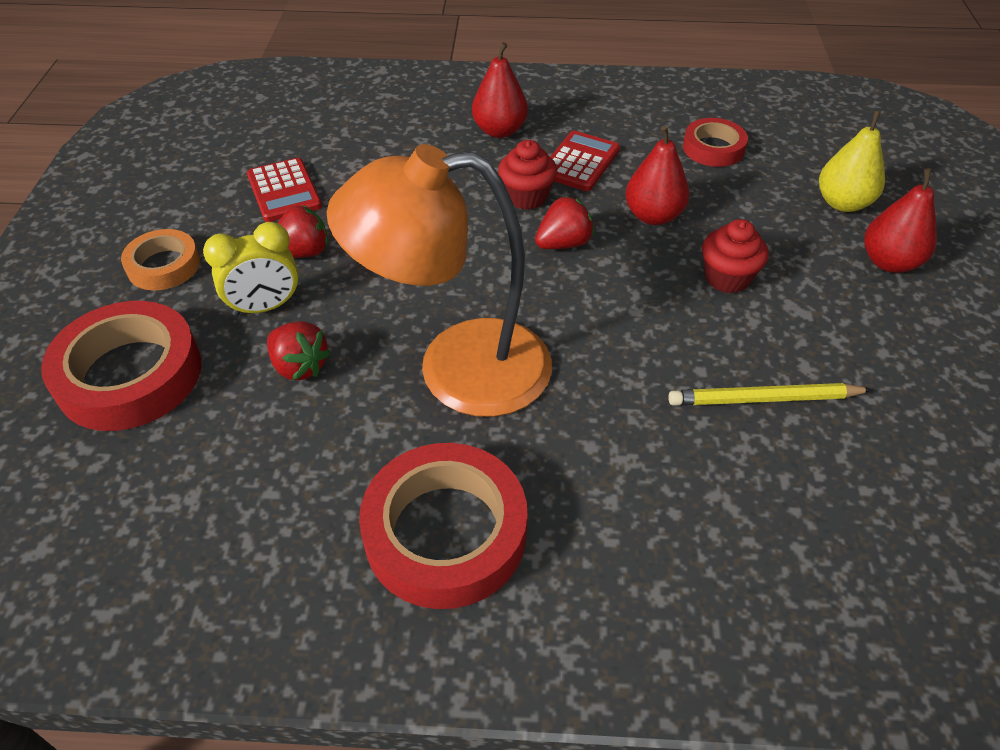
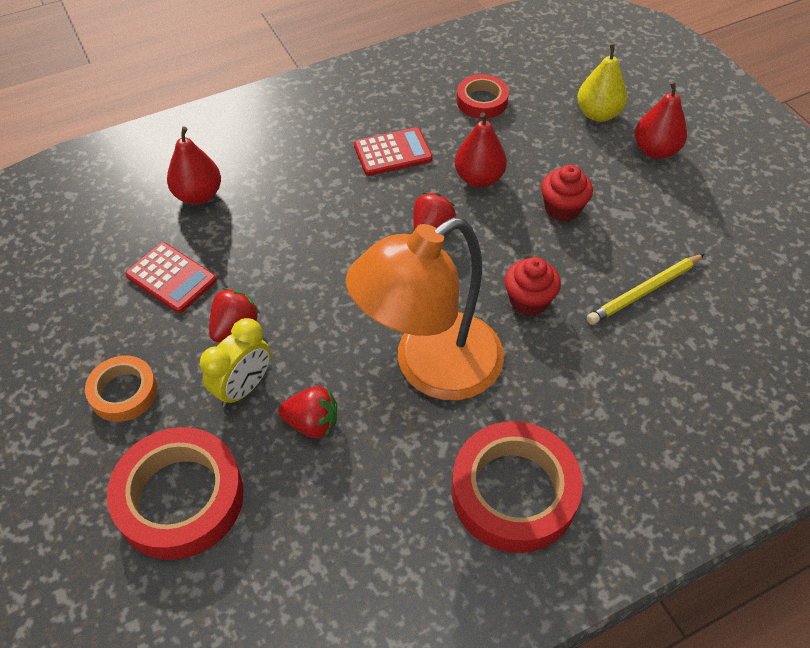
camera: 30 degrees left, 5 degrees up
(499, 131) = (309, 148): red pear -> red pear (198, 195)
(526, 197) = (375, 200): red cupcake -> red cupcake (528, 300)
(579, 162) = (393, 152): red calculator -> red calculator turned 75 degrees clockwise

